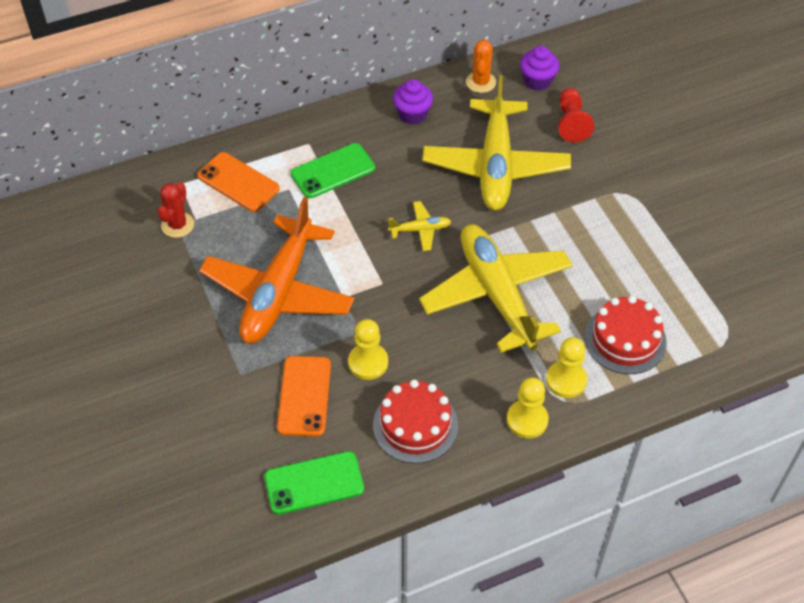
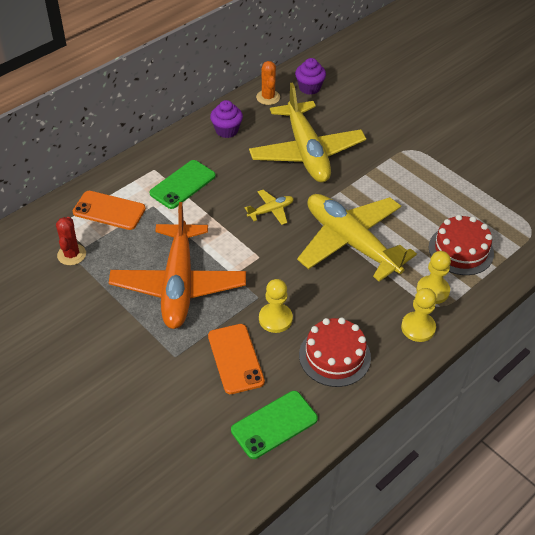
camera: 20 degrees left, 5 degrees down
(571, 123) = (348, 111): red pawn -> none

